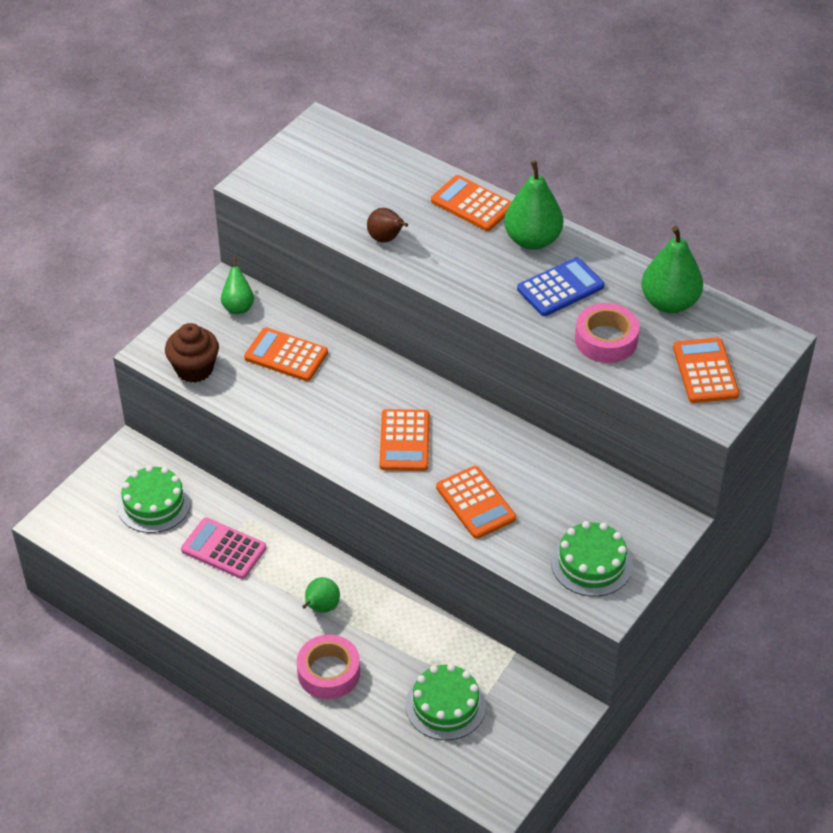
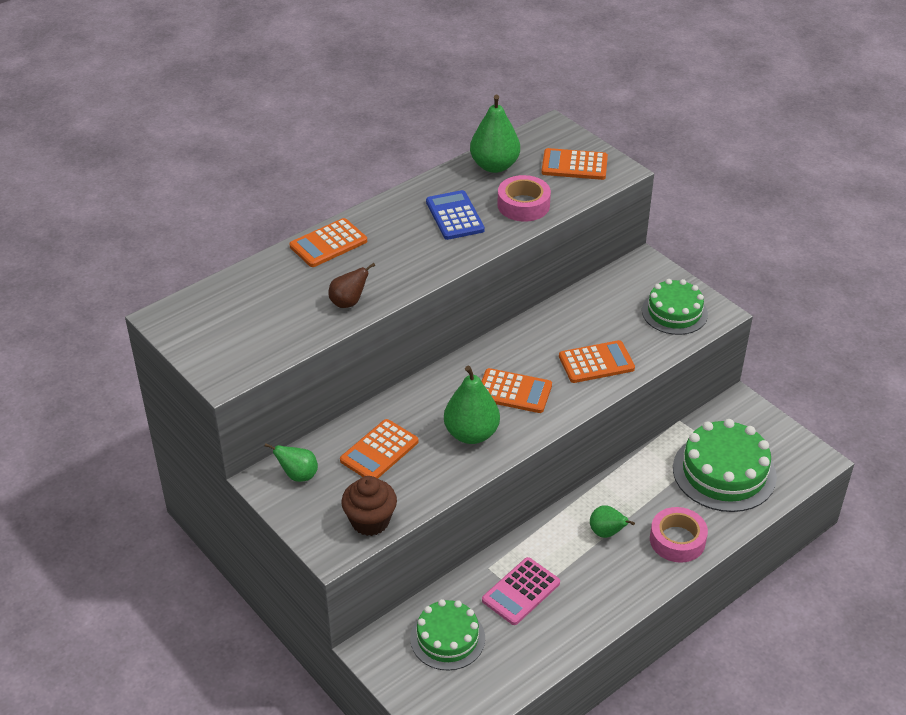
camera: 75 degrees left, 5 degrees down
(445, 705) = (724, 472): green cake -> green cake, size x1.53
(532, 240) = (390, 219): green pear -> green pear (471, 434)

